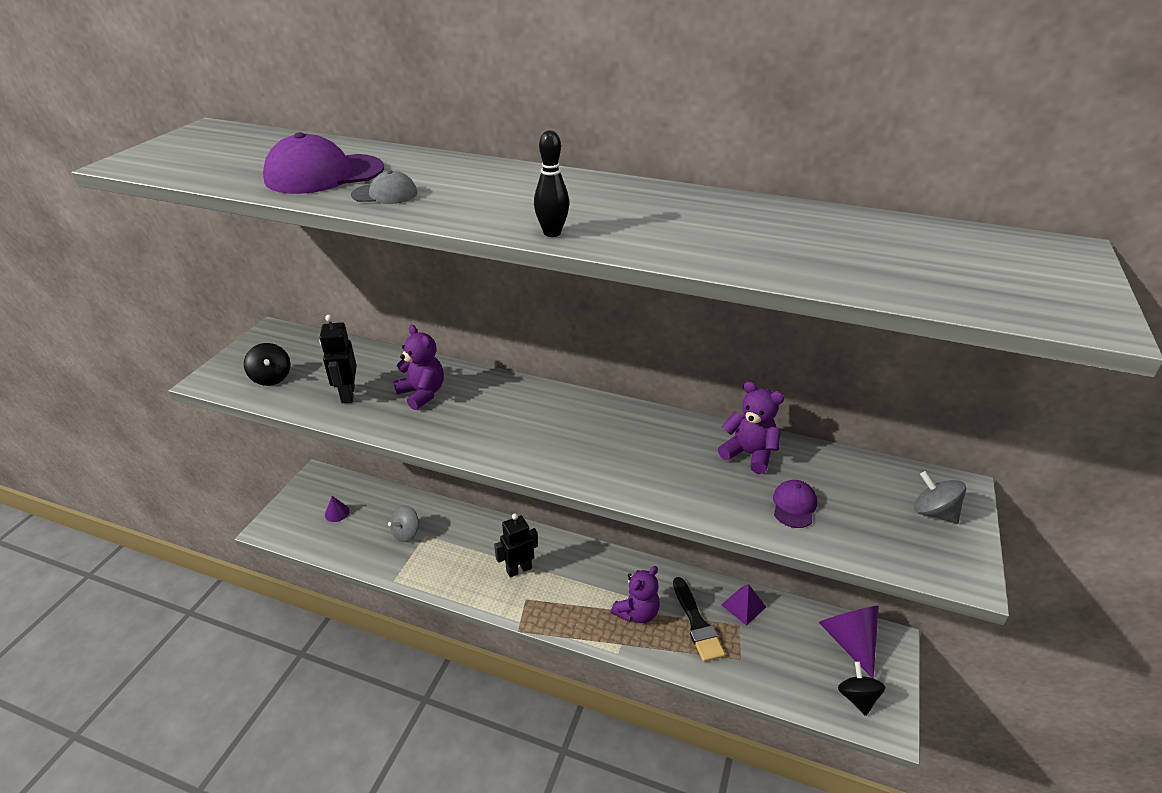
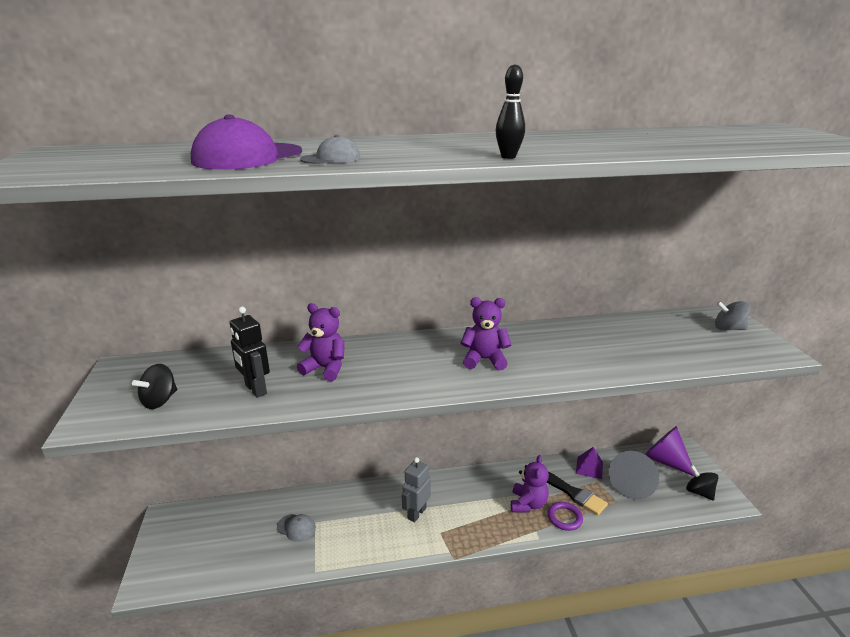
camera: 30 degrees left, 10 degrees down
(271, 378) = (160, 401): black spinning top -> black spinning top turned 90 degrees clockwise
(337, 513) = (213, 539): purple cone -> none
(406, 533) = (296, 527): grey spinning top -> grey cap
(519, 569) = (416, 513): black robot -> grey robot
(664, 646) = (564, 518): none -> purple ring
(749, 454) = (599, 332): purple teddy bear -> purple teddy bear (484, 360)
(778, 648) = (632, 484): none -> grey cone
(794, 505) = (658, 350): purple cap -> none

